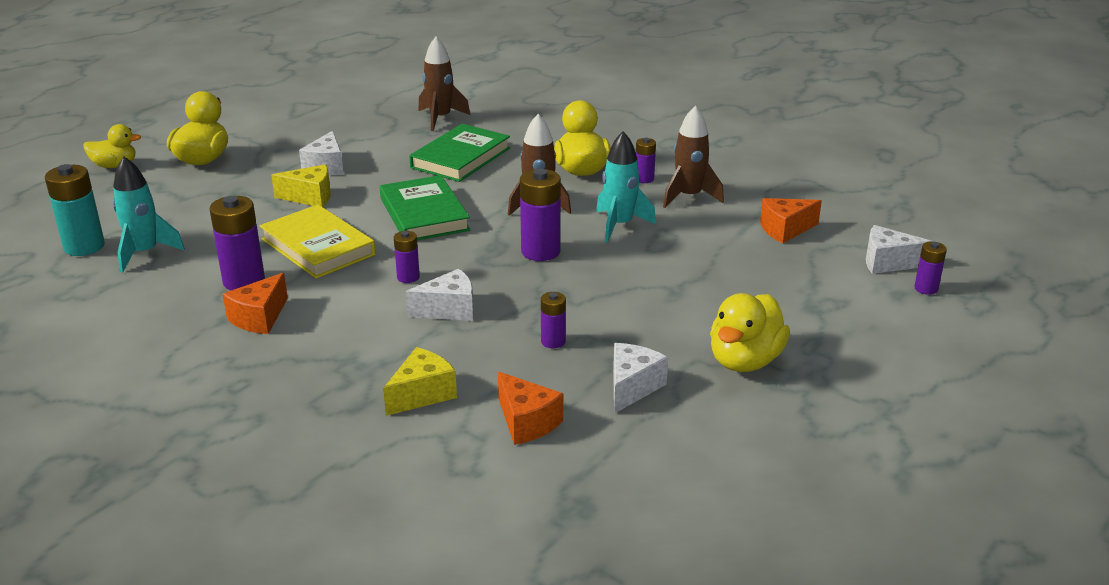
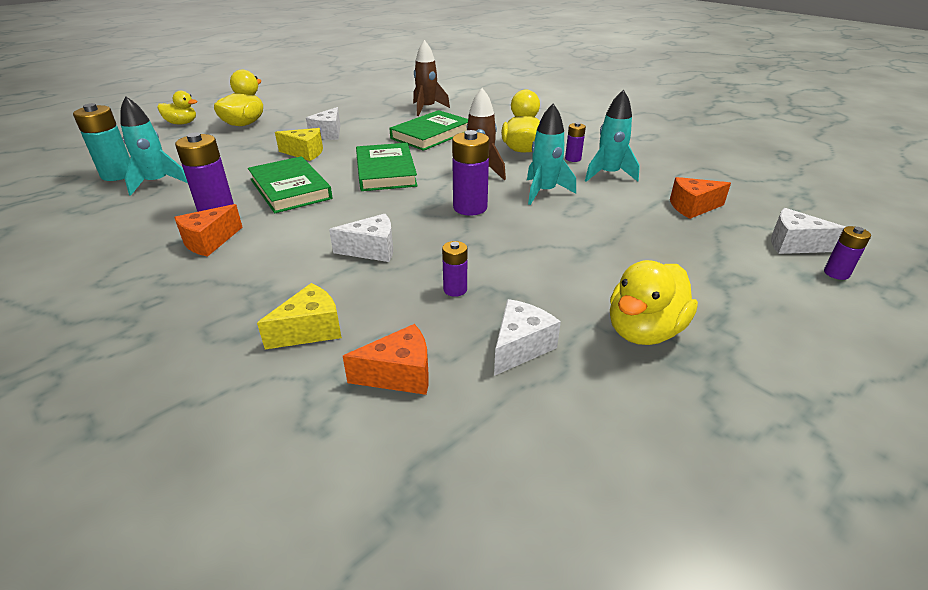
camera: 10 degrees right, 5 degrees up
(318, 247) = (290, 189): yellow book -> green book
(408, 277) = (350, 219): purple battery -> none
(526, 422) = (399, 375): orange cheese -> orange cheese turned 75 degrees counterclockwise
(689, 197) = (608, 174): brown rocket -> turquoise rocket

